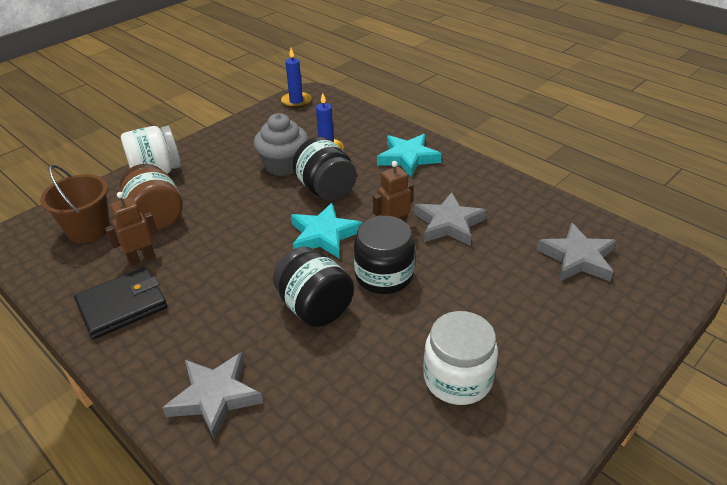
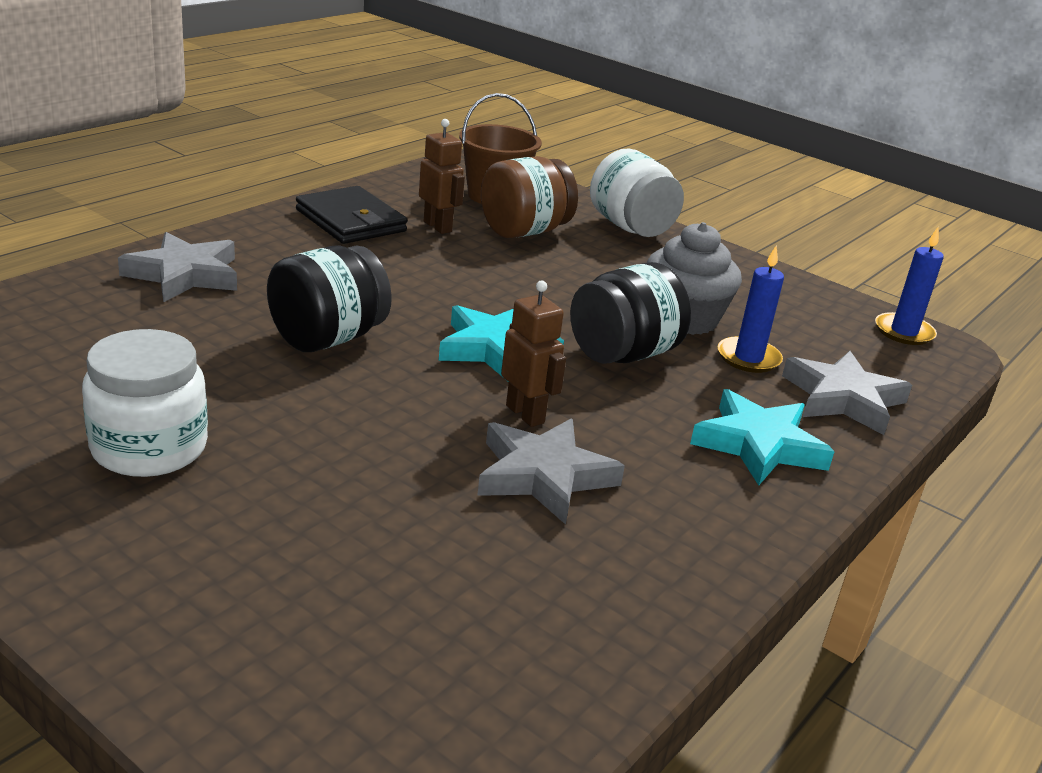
camera: 80 degrees right, 10 degrees down
(384, 275) = (395, 397): black jar -> none
(577, 258) = (441, 643): grey star -> grey star (843, 399)

